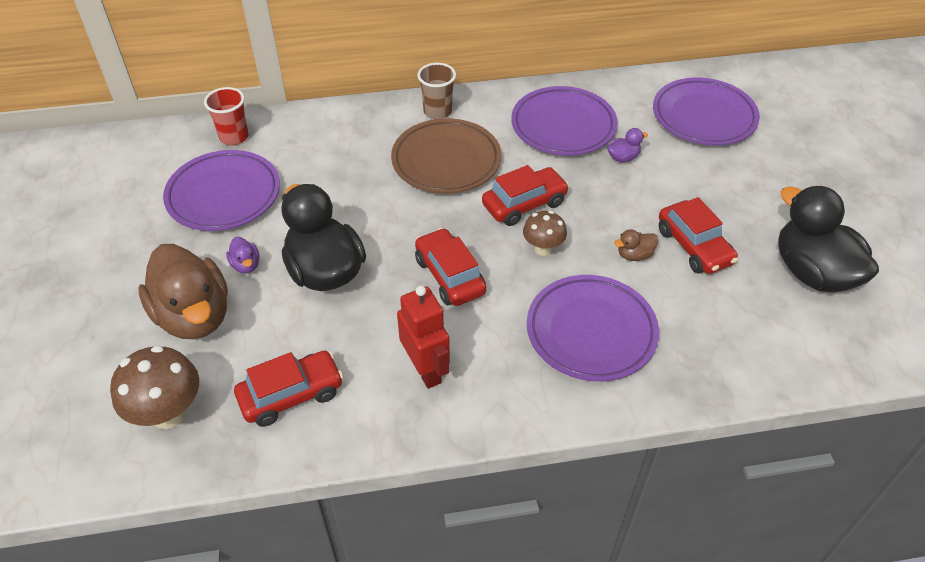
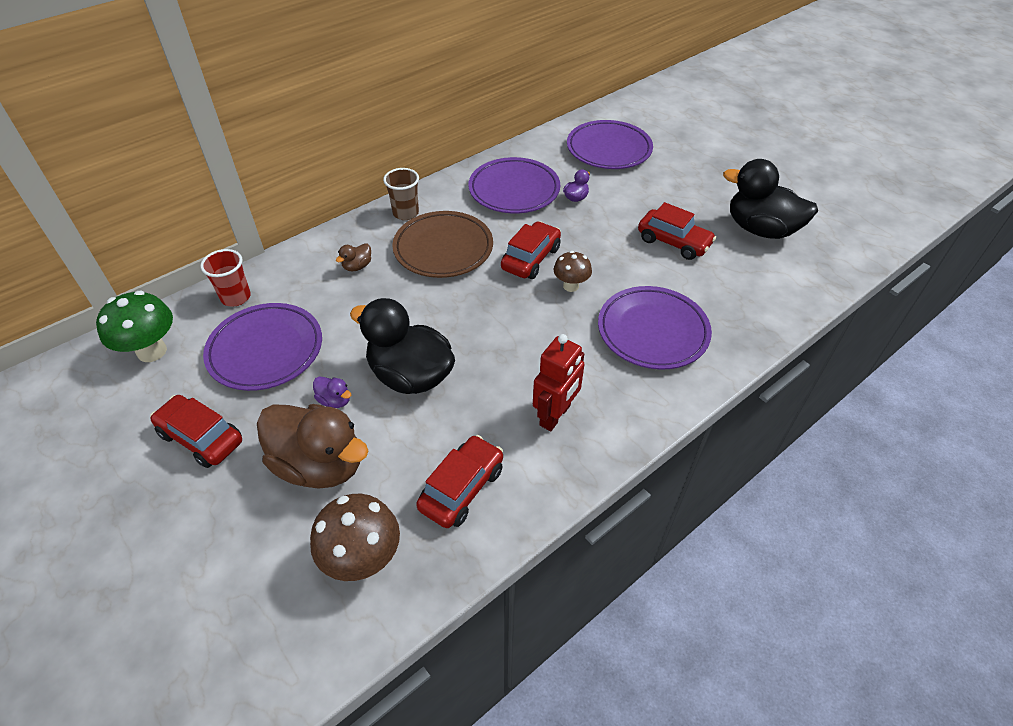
camera: 30 degrees left, 0 degrees up
(138, 158) = (152, 351): none -> green mushroom
(426, 370) = (555, 415): red robot -> red robot turned 90 degrees clockwise
(450, 276) = (516, 335): red car -> red car (201, 438)
(634, 255) = (639, 264): brown duck -> brown duck (357, 266)

